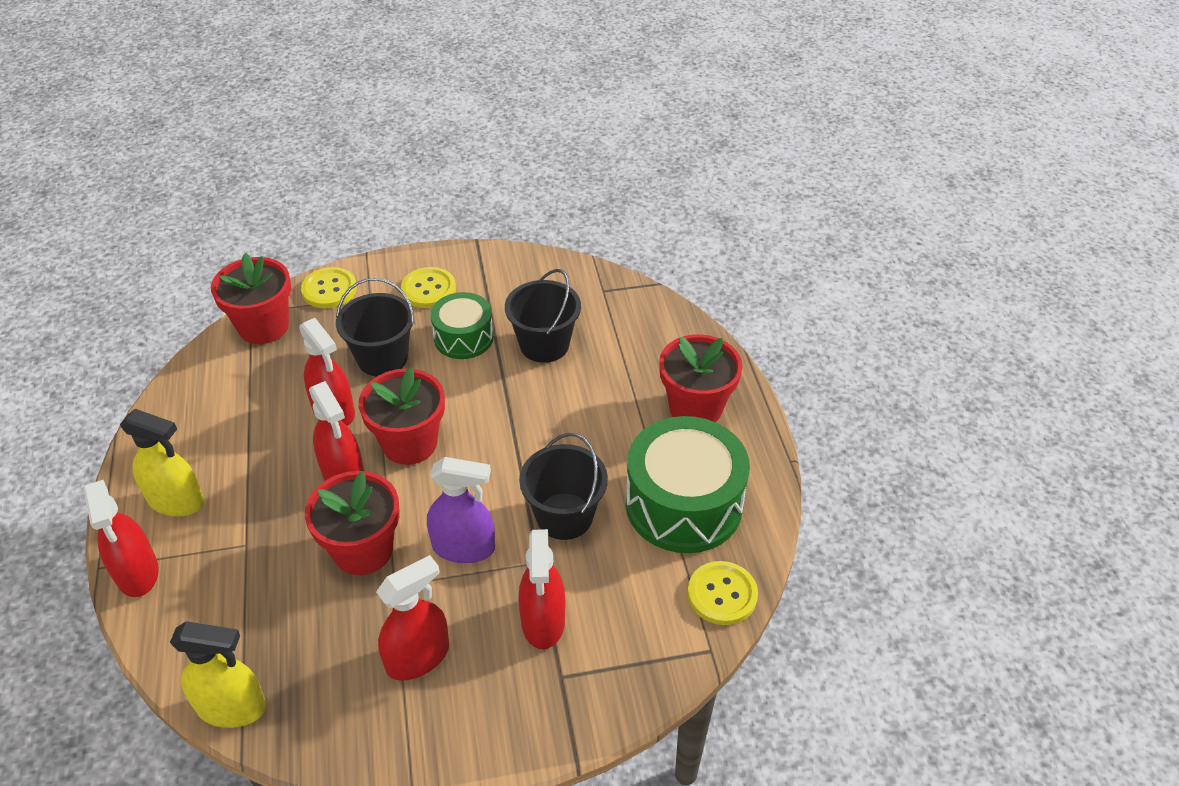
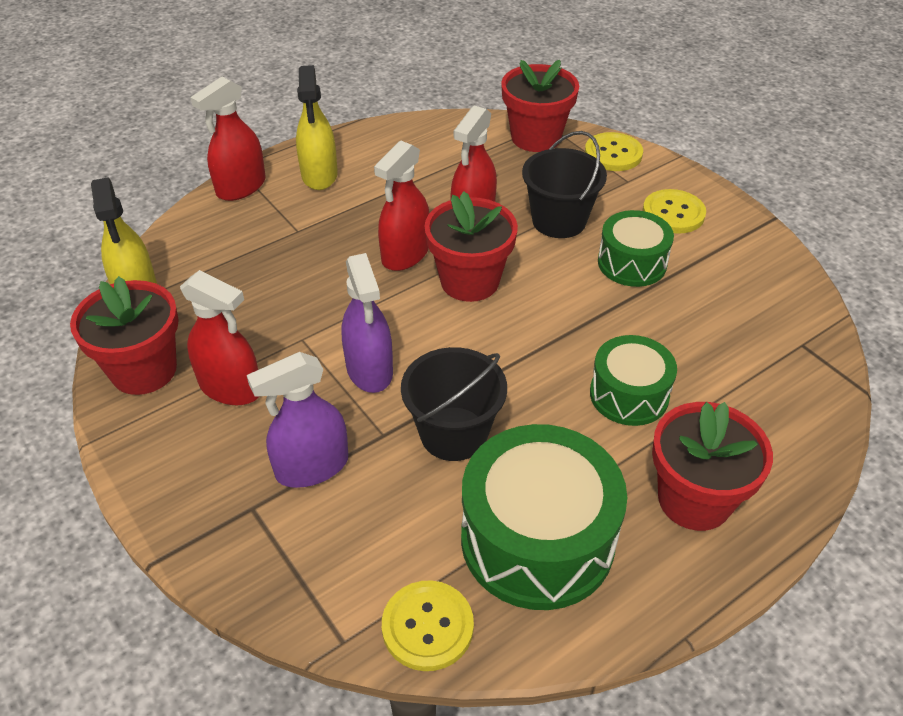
camera: 65 degrees right, 0 degrees up
(363, 550) = (329, 302): red flower pot -> red flower pot (144, 370)
(543, 621) = (311, 467): red spray bottle -> purple spray bottle
(544, 345) = (675, 326): black bucket -> none
(590, 399) = (629, 394): none -> green drum

